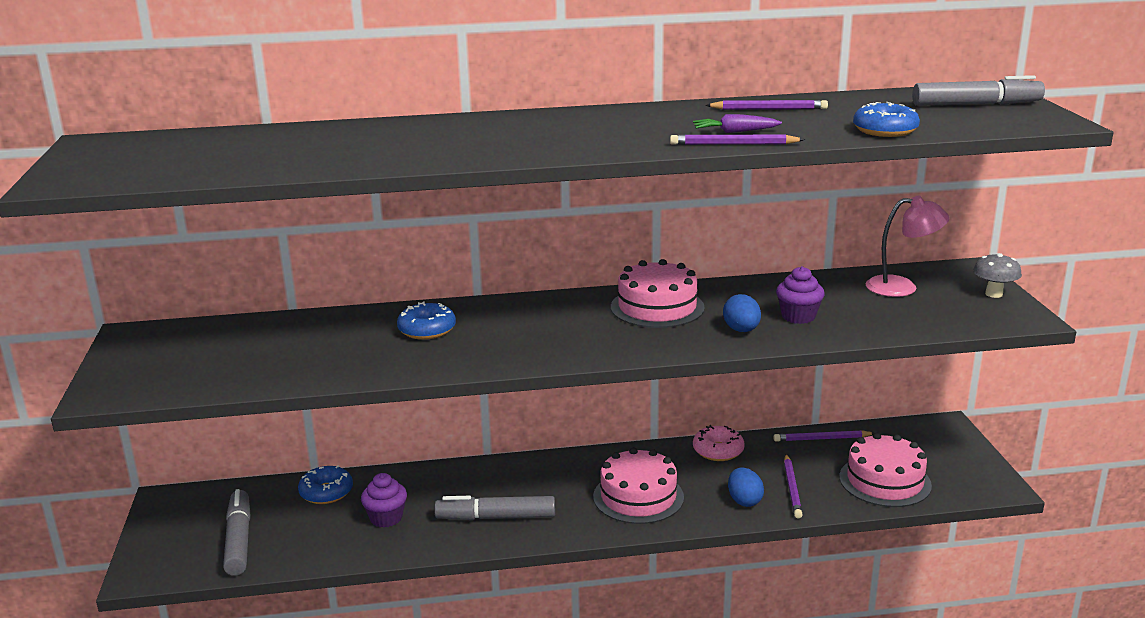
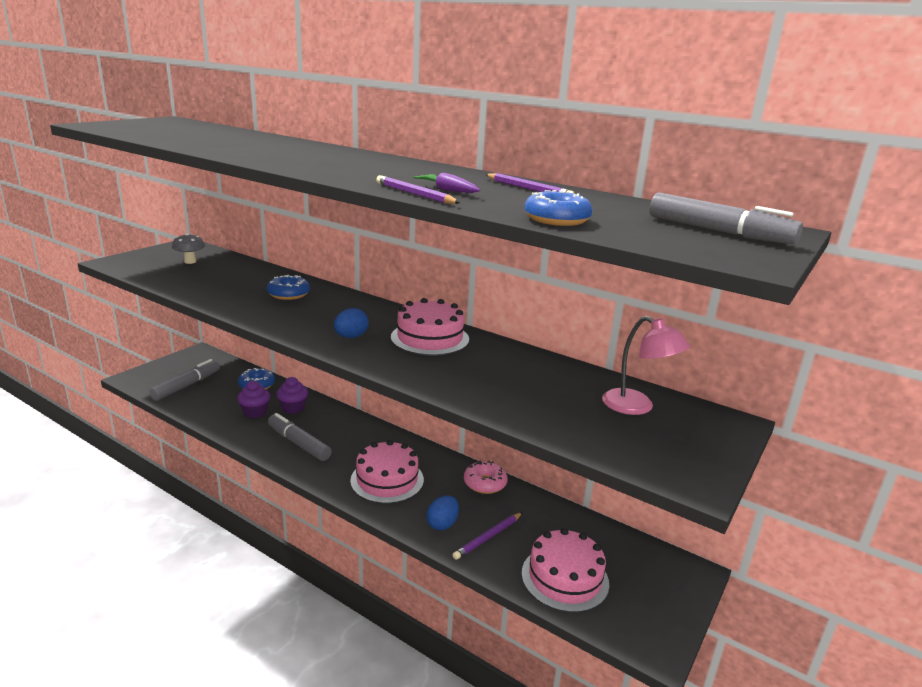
camera: 40 degrees right, 0 degrees up
(741, 330) = (444, 375): blue egg -> blue egg (351, 337)
(798, 316) = (504, 386): purple cupcake -> purple cupcake (293, 408)
(822, 439) = (571, 519): purple pencil -> none
(993, 294) = (711, 451): grey mushroom -> grey mushroom (190, 261)

